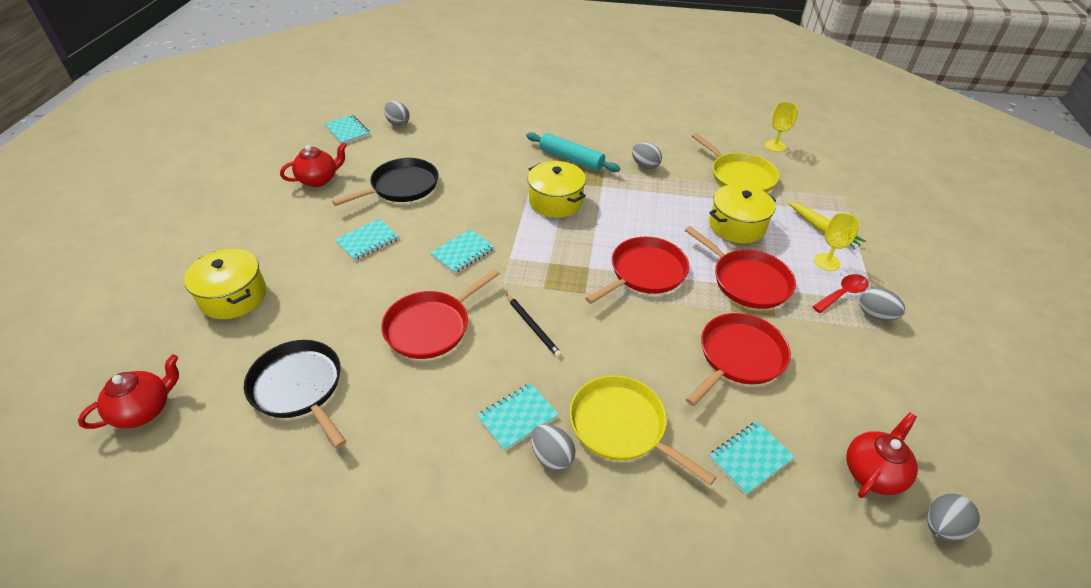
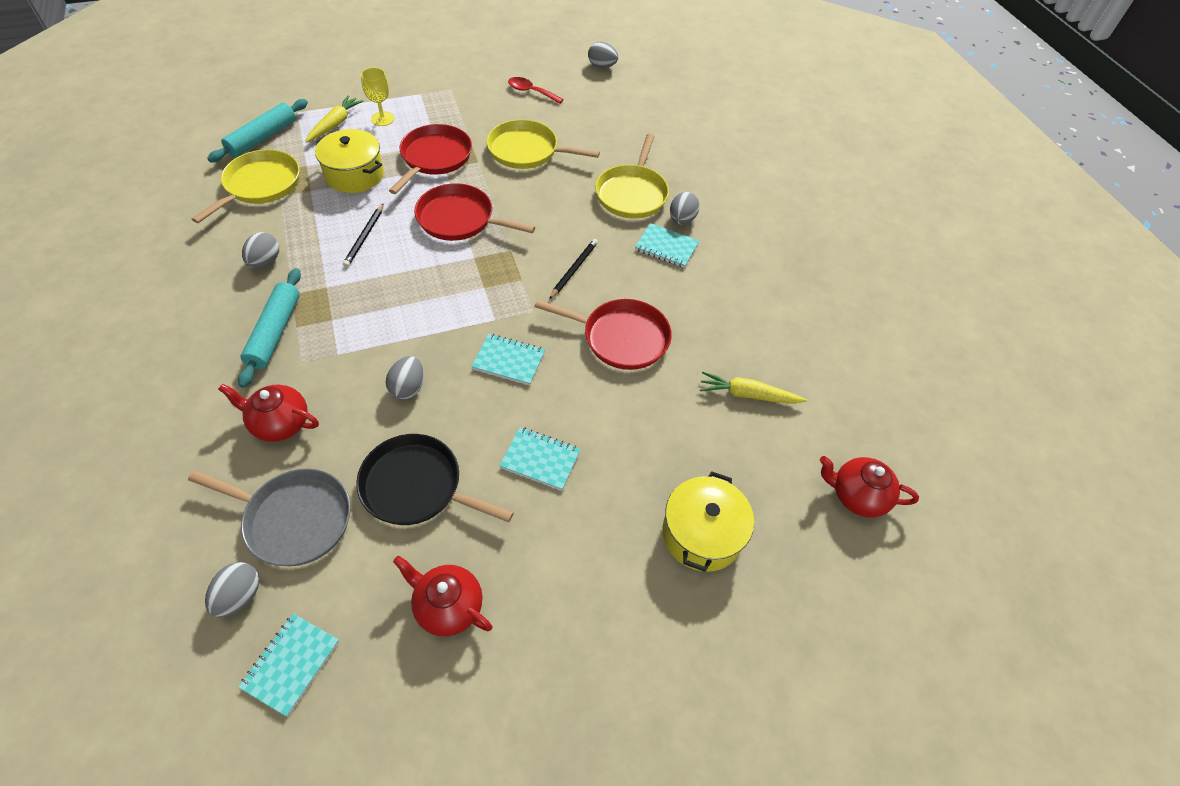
camera: 120 degrees left, 10 degrees up
(299, 387) = (748, 395): black pan -> yellow carrot
(424, 144) = (294, 519): none -> grey pan
(555, 201) = (376, 316): yellow pot -> none
(648, 214) = (365, 237): none -> black pencil
(739, 357) = (526, 151): red pan -> yellow pan
(750, 458) = (612, 135): turquoise notebook -> none
(775, 146) = (181, 168): yellow goblet -> none
(808, 187) = (263, 138): none -> turquoise rolling pin
(843, 294) = (420, 108): red spoon -> red spoon (531, 92)
(873, 472) = (584, 89): red teapot -> red teapot (280, 423)
(875, 315) = (436, 93): grey egg -> grey egg (408, 388)

